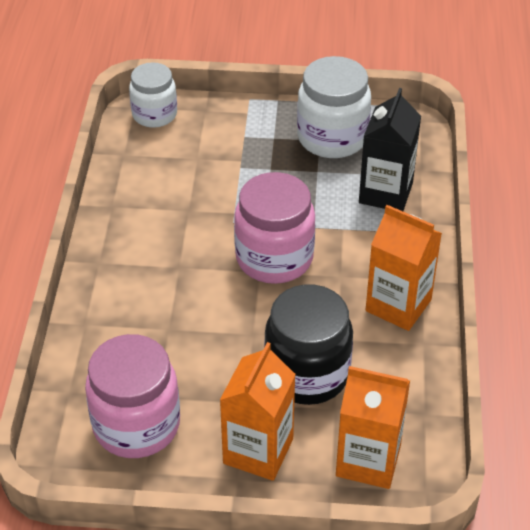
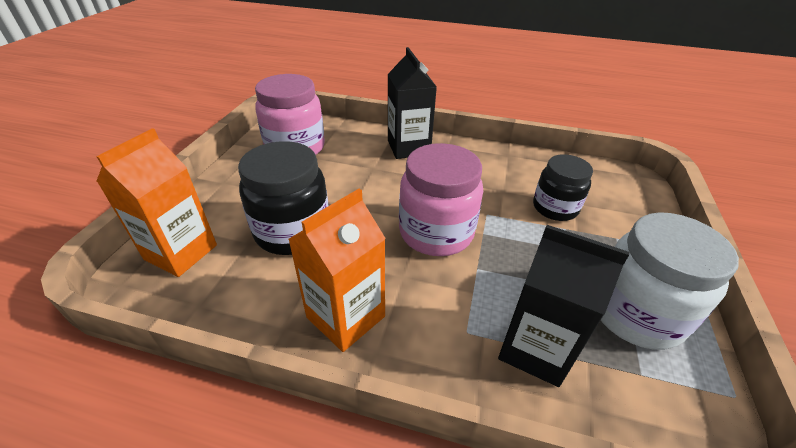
camera: 100 degrees right, 5 degrees down
(112, 301) = (408, 147): none -> black carton
(154, 114) = (631, 185): white jar -> none
(210, 172) = (555, 208): none -> black jar
(258, 451) = (237, 194): orange carton -> none

